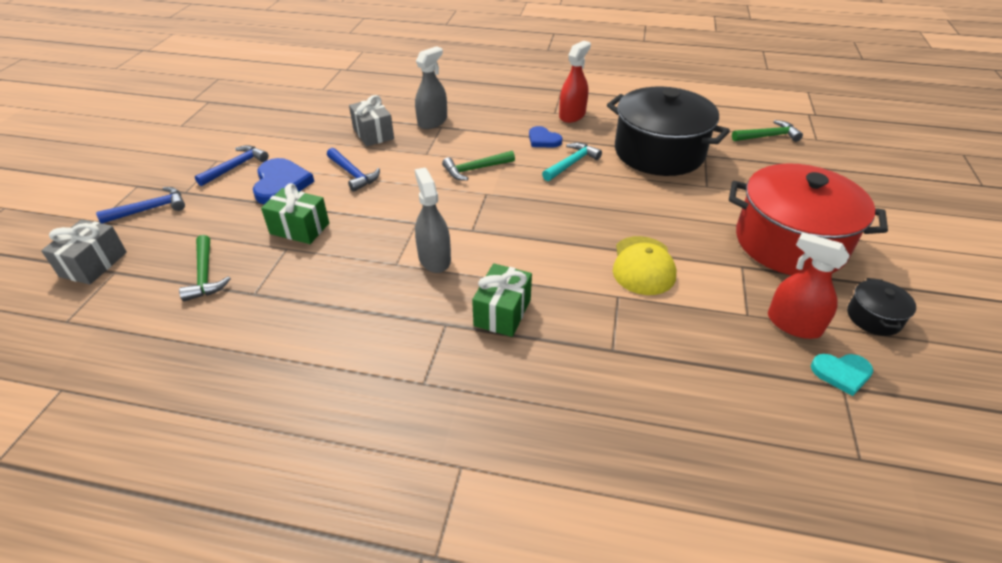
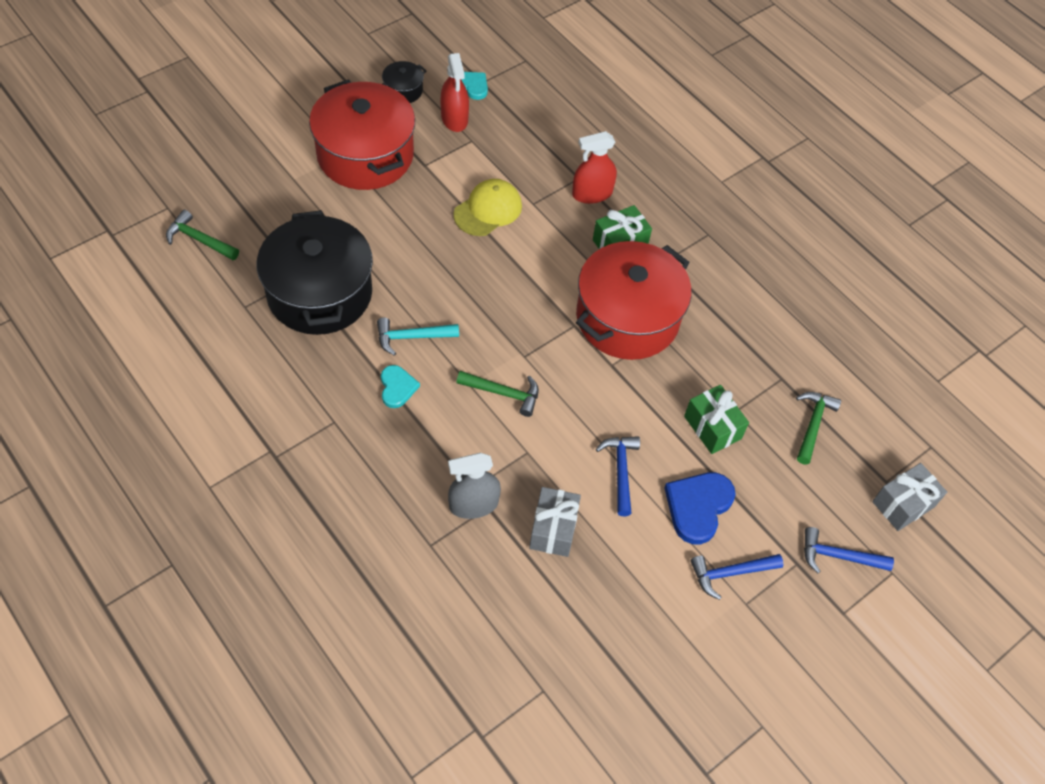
camera: 145 degrees left, 15 degrees up
(434, 259) = (627, 318): grey spray bottle -> red pot
(543, 140) = (397, 387): blue heart -> turquoise heart
(572, 115) = (323, 403): red spray bottle -> red spray bottle (592, 194)

